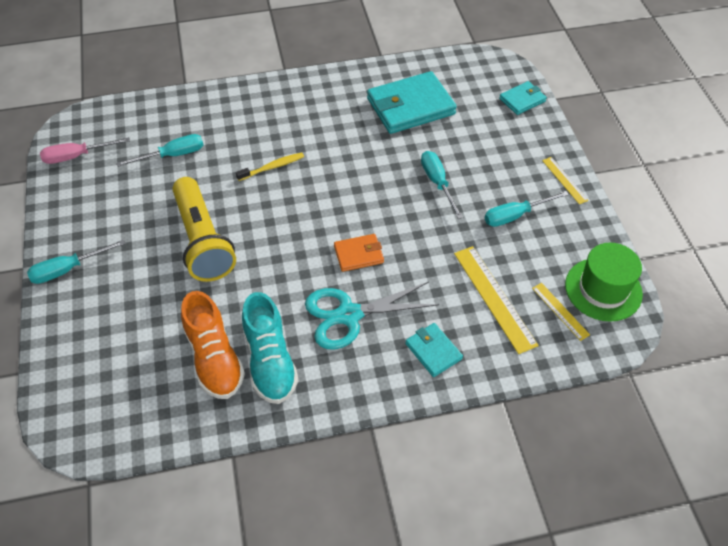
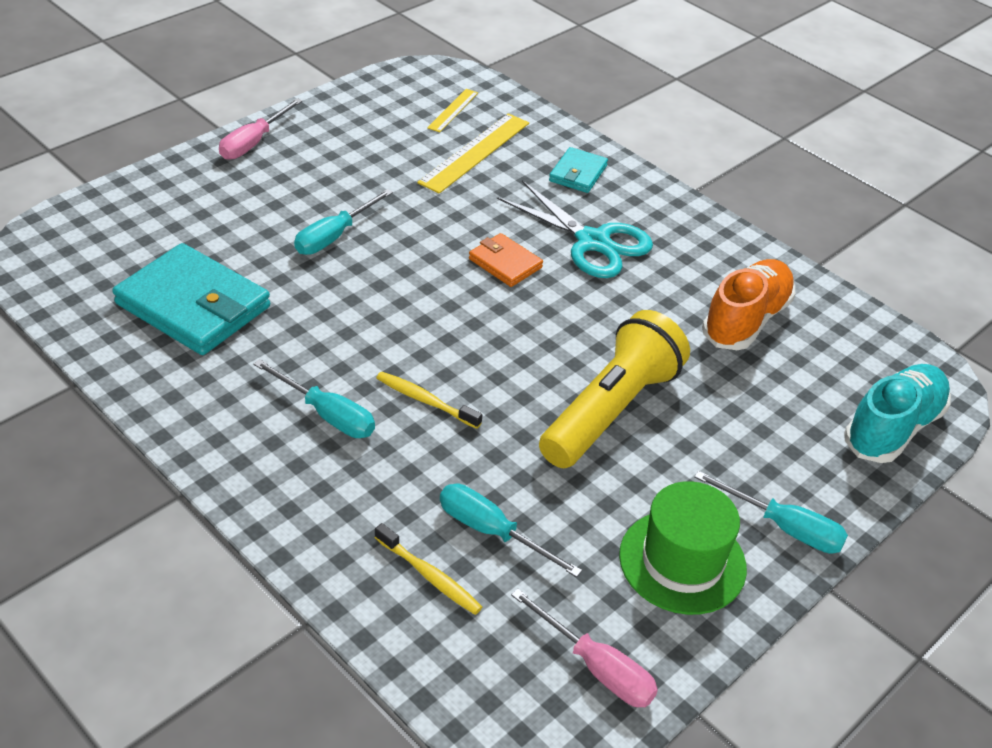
camera: 125 degrees left, 10 degrees down
(170, 125) = (429, 575): none -> yellow toothbrush
(270, 361) = (704, 277): turquoise shoe -> turquoise shoe (892, 428)
(515, 215) = (342, 165): turquoise screwdriver -> turquoise screwdriver (327, 415)
(522, 100) = (113, 206): turquoise wallet -> none
(564, 180) = (253, 143): yellow ruler -> pink screwdriver
(603, 289) = (401, 91): green hat -> green hat (682, 561)

